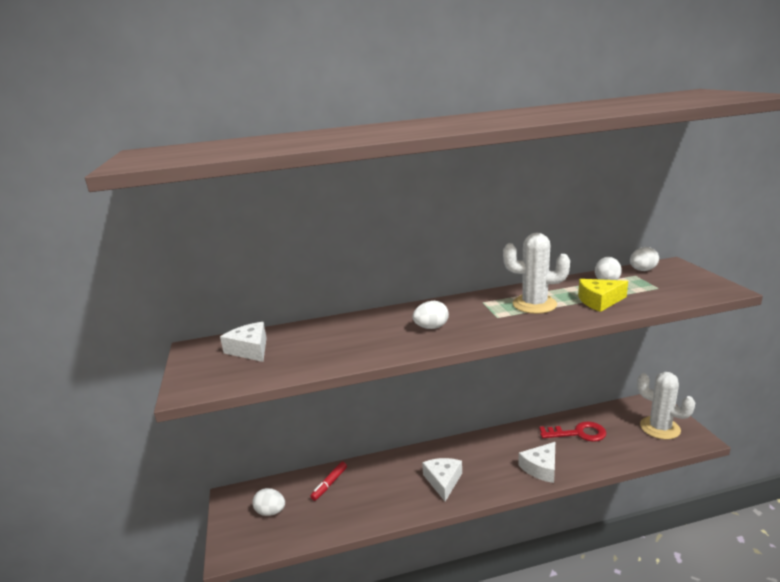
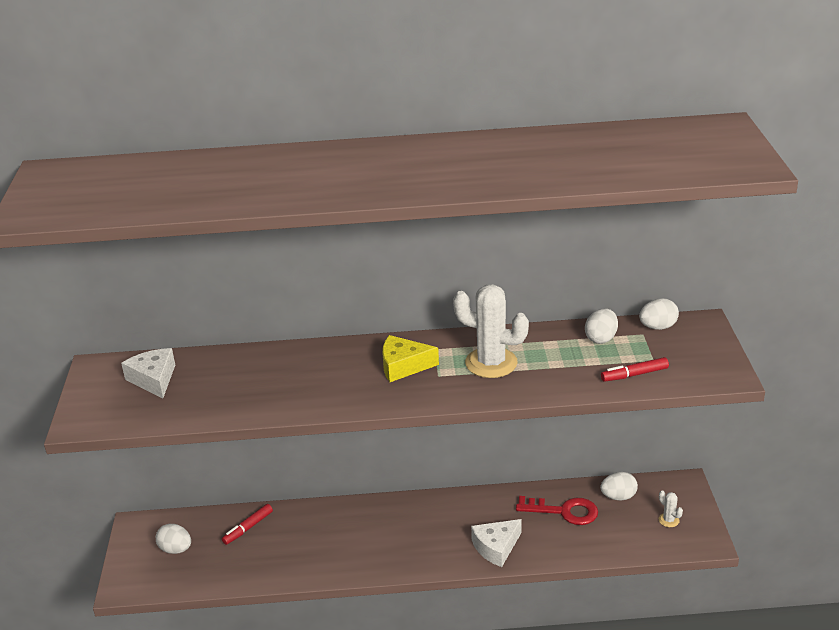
camera: 10 degrees right, 10 degrees up
(431, 327) = (357, 379): white egg -> white egg (618, 497)
(443, 481) = (376, 545): white cheese -> none
(599, 301) = (568, 369): yellow cheese -> yellow cheese (403, 366)
(653, 298) = (634, 375): none -> red marker
(660, 428) = (668, 520): white cactus -> white cactus, size x0.44

